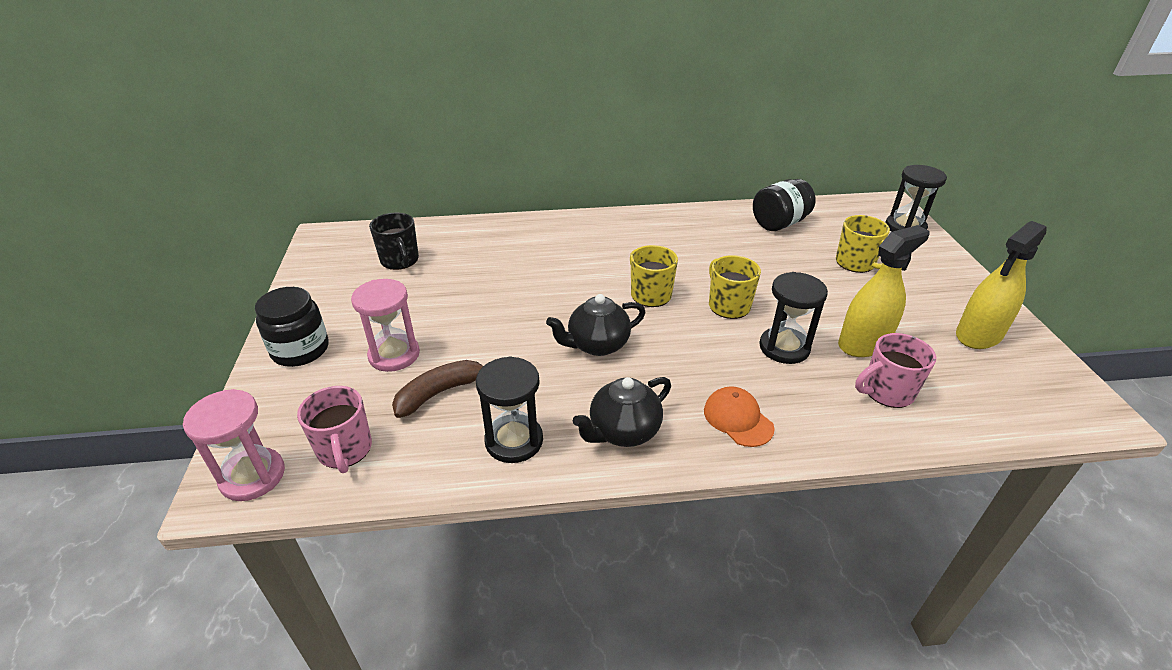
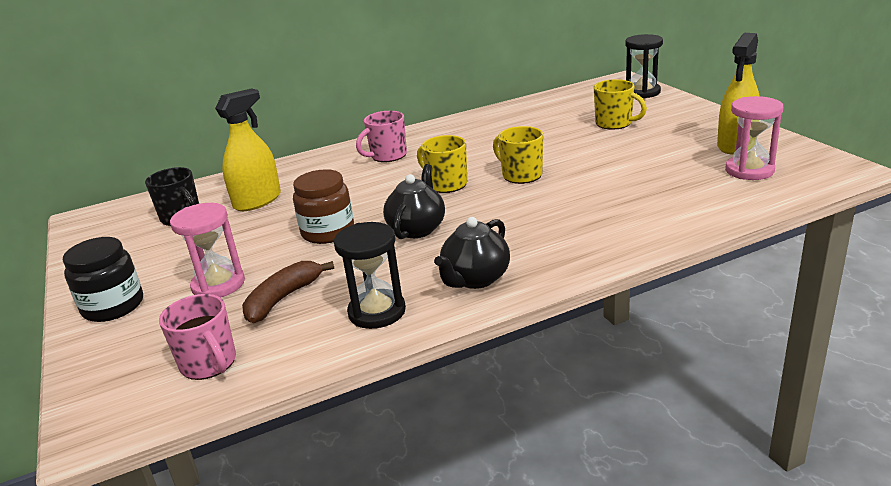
camera: 15 degrees left, 10 degrees down
(252, 476) = (120, 409): pink hourglass -> pink hourglass (749, 170)
(515, 321) = (328, 232): none -> brown jar
(597, 345) = (417, 229): black teapot -> black teapot turned 150 degrees clockwise
(738, 419) = (571, 245): orange cap -> none
(779, 223) = (535, 112): black jar -> none
(784, 348) = (584, 190): black hourglass -> none
(863, 343) = (648, 172): yellow spray bottle -> yellow spray bottle (257, 201)
(886, 392) = (683, 197): pink mug -> pink mug (387, 156)

